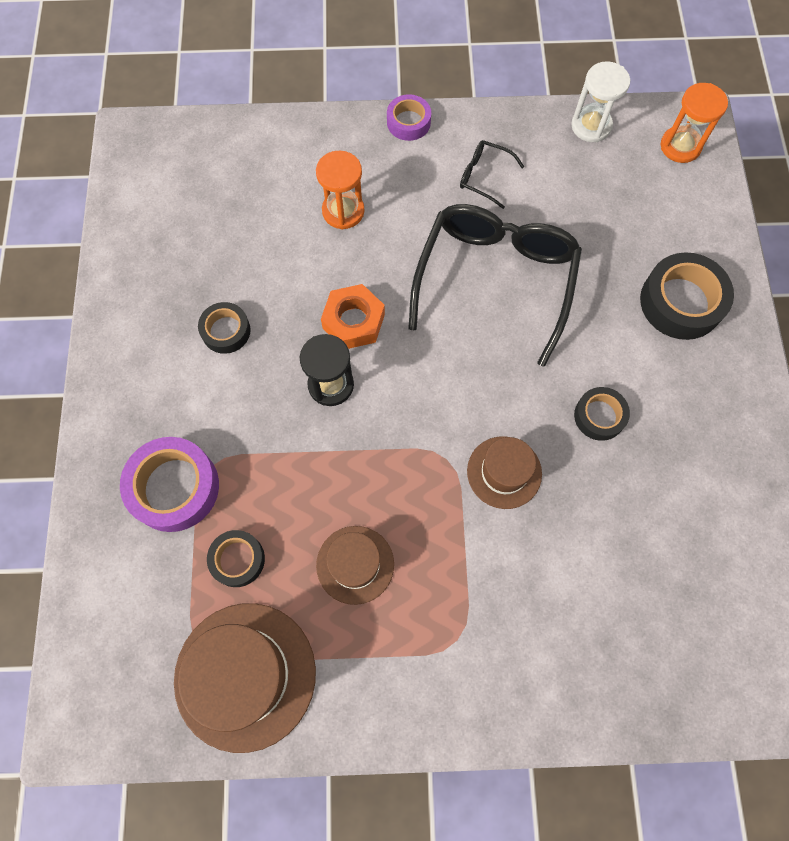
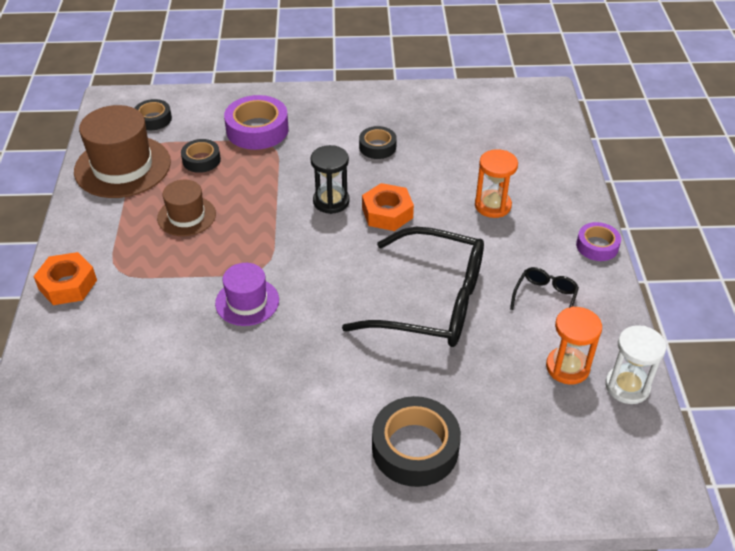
camera: 90 degrees right, 25 degrees down
(485, 704) = (67, 285): none -> orange nut
(504, 472) = (247, 302): brown hat -> purple hat
(599, 416) = (293, 370): black tape -> black tape (153, 119)
(680, 146) = (618, 469): orange hourglass -> orange hourglass (567, 367)

